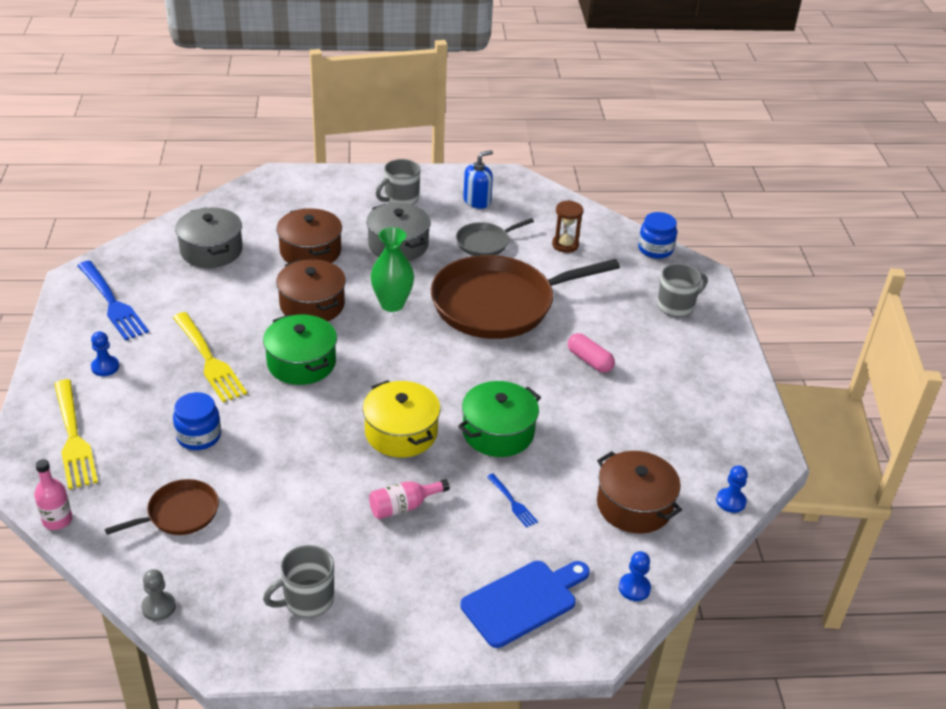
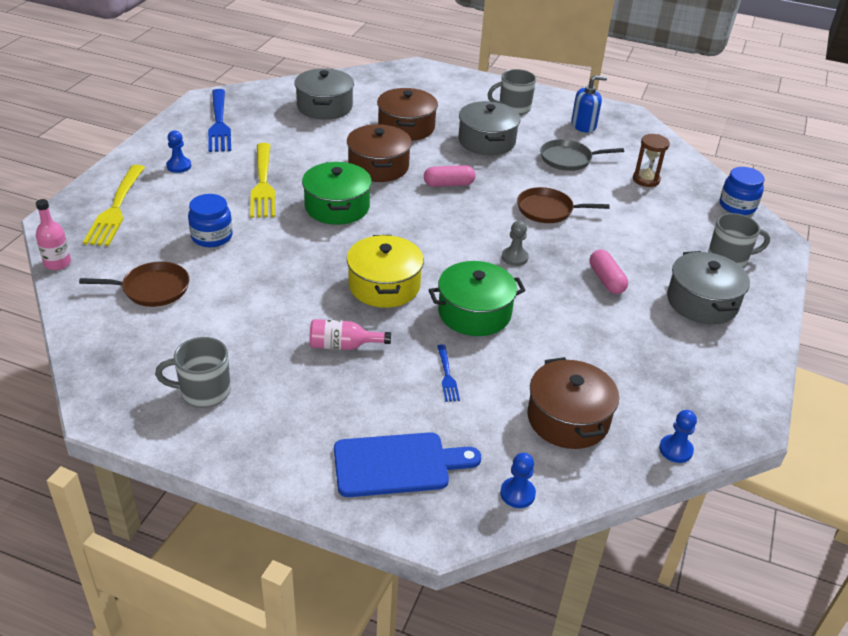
camera: 25 degrees right, 0 degrees up
(158, 607) = (81, 354): grey pawn -> grey pawn (514, 257)
(392, 304) = (448, 184): green vase -> pink capsule
(499, 304) = (548, 210): brown pan -> brown pan, size x0.46
(678, 356) = (702, 302): none -> grey pot

